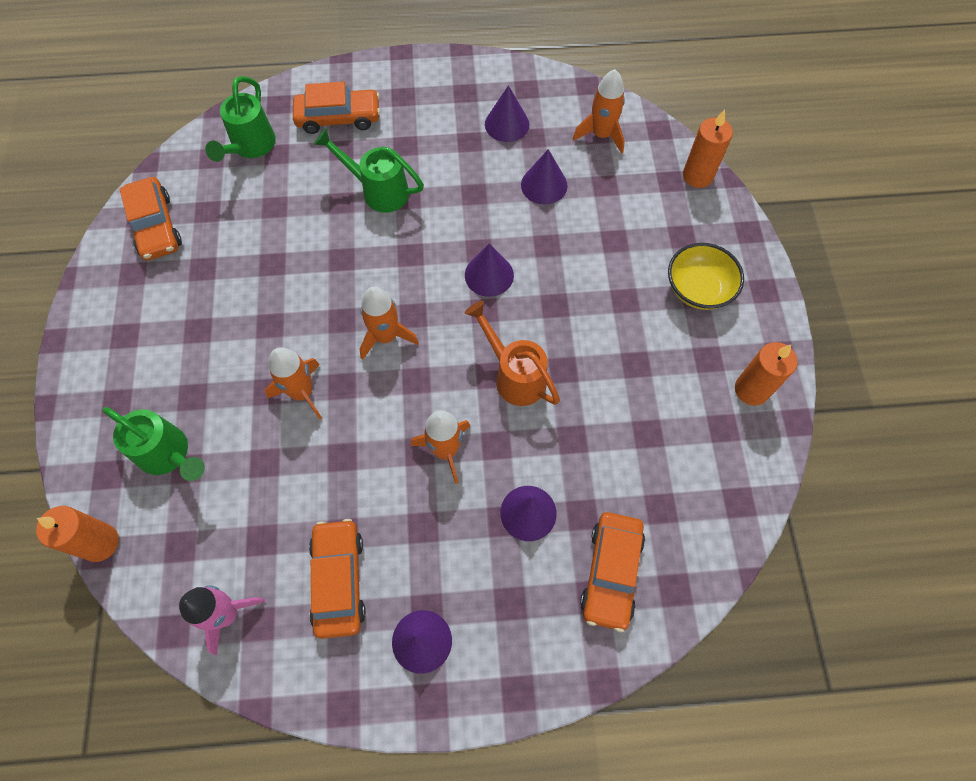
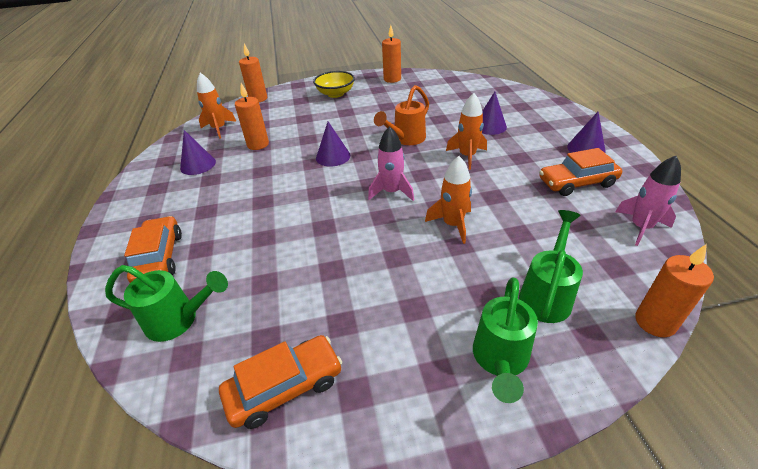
camera: 95 degrees left, 25 degrees down
(378, 190) = (253, 218): green watering can -> green watering can (500, 360)
(386, 336) = (392, 192): orange rocket -> pink rocket
(544, 185) = (258, 144): purple cone -> orange candle
(611, 572) = (506, 103): orange car -> none

